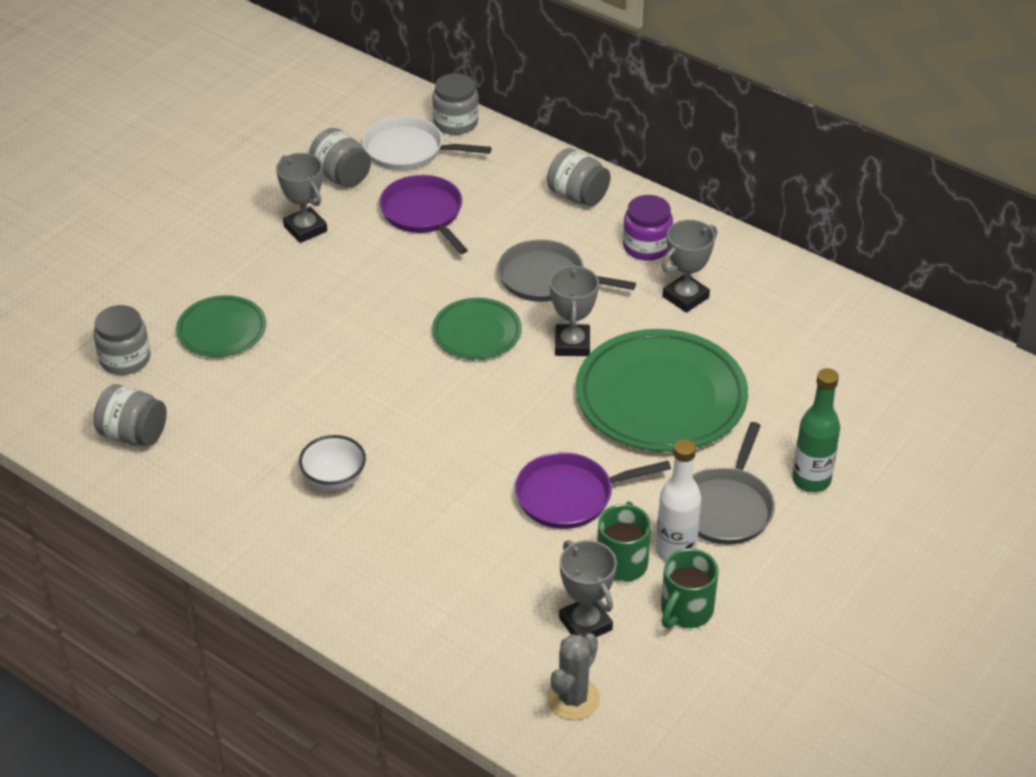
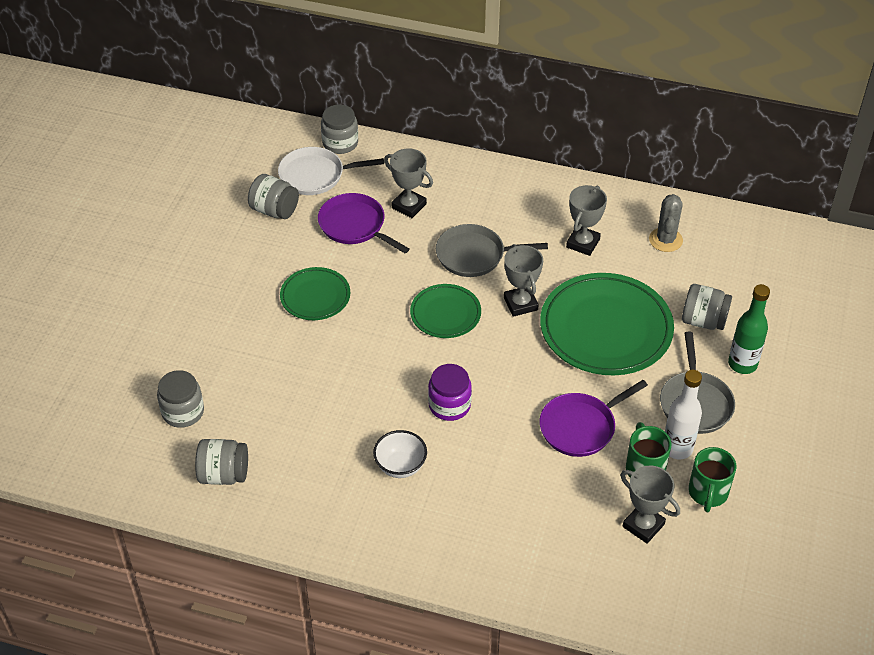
camera: 20 degrees left, 5 degrees up
(222, 330) = (248, 366): green plate -> green plate (315, 296)
(305, 229) = (269, 262): grey trophy -> grey trophy (409, 206)
(573, 699) = (664, 587): grey cactus -> grey cactus (665, 240)
(578, 196) = (463, 181): grey jar -> grey jar (703, 321)
(646, 246) = (534, 210): purple jar -> purple jar (449, 405)

